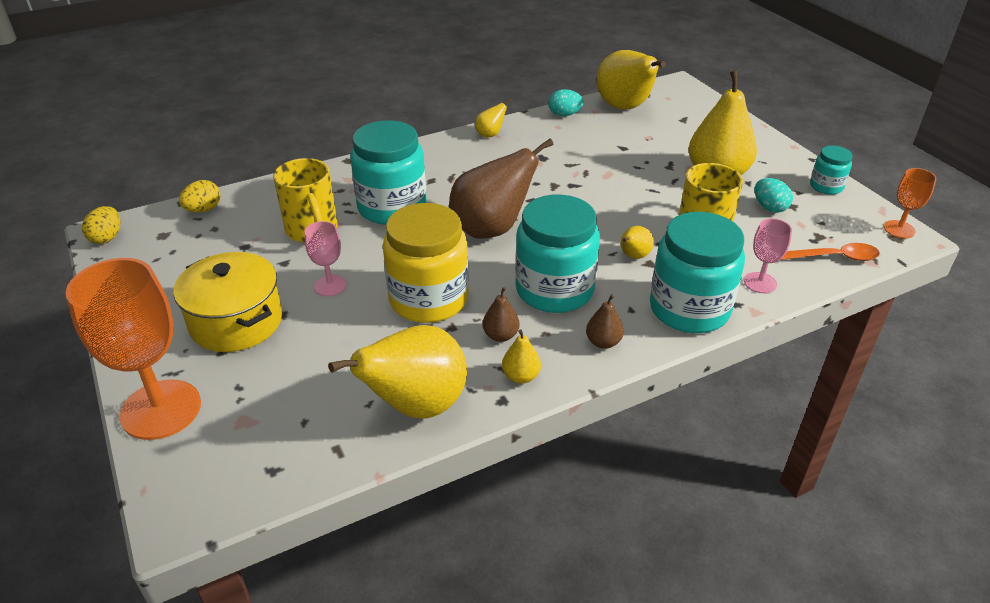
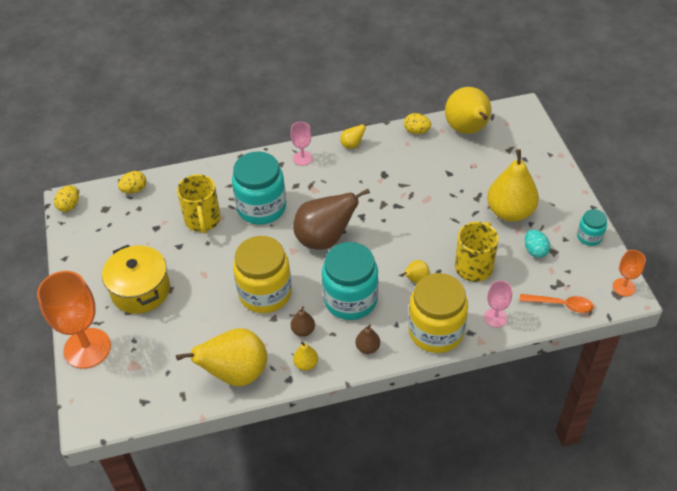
camera: 15 degrees right, 10 degrees up
(330, 286) = (204, 271): pink goblet -> pink goblet (302, 158)
(564, 114) = (416, 131): turquoise egg -> yellow egg
(689, 309) = (436, 331): turquoise jar -> yellow jar

